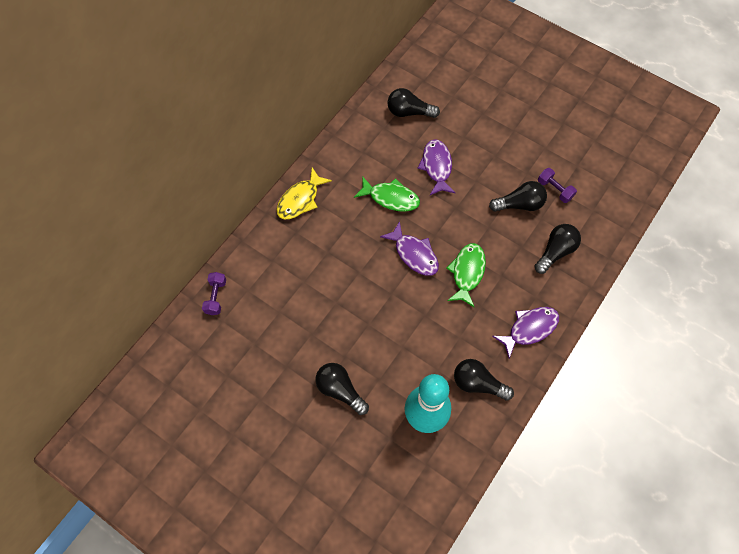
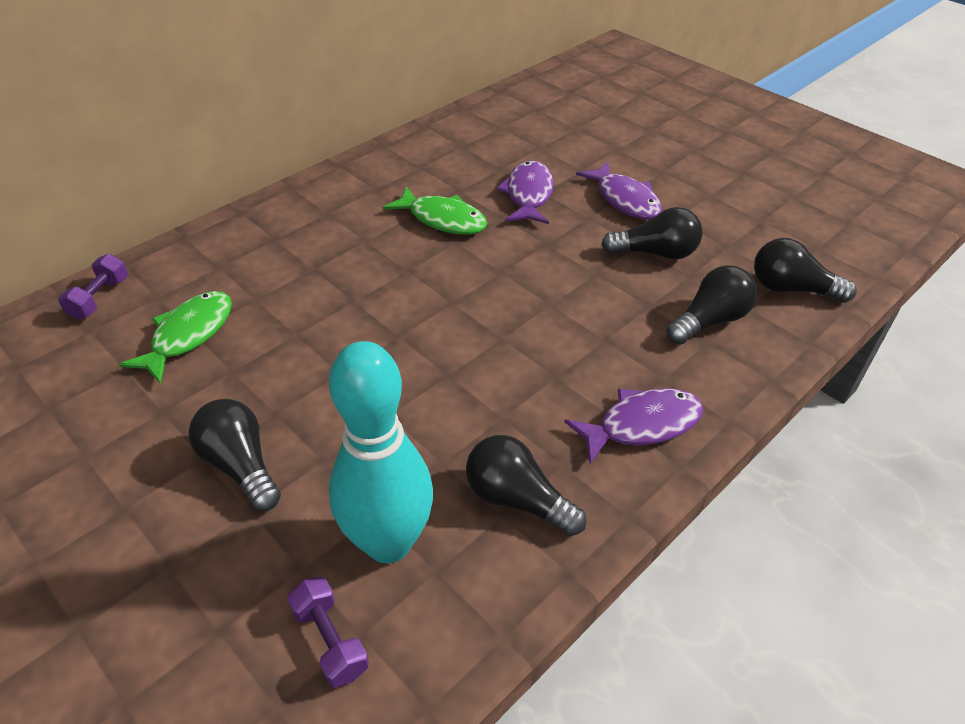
camera: 10 degrees right, 20 degrees down
(300, 200) = (300, 204): yellow fish -> none
(409, 112) = (505, 136): black light bulb -> black light bulb (791, 289)
(414, 254) = (456, 290): purple fish -> purple fish (625, 199)
(467, 272) = (542, 326): green fish -> green fish (188, 335)
(554, 189) = (719, 243): purple dumbbell -> purple dumbbell (330, 640)

